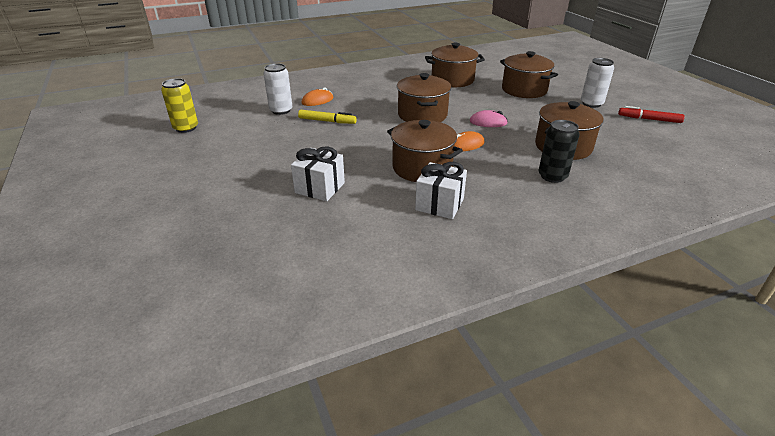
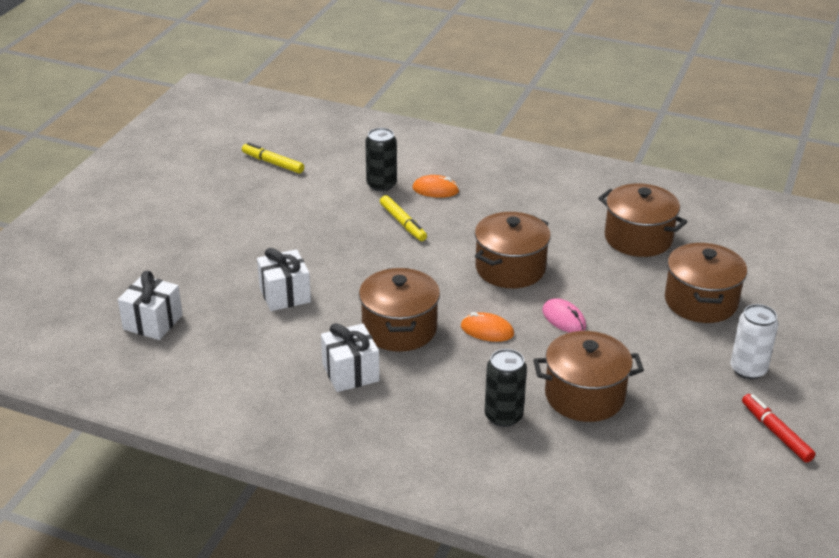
camera: 45 degrees right, 0 degrees up
(186, 128) = (273, 163): yellow can -> yellow marker
(246, 257) = (153, 322): none -> white gift
(281, 110) = (381, 185): white can -> black can

